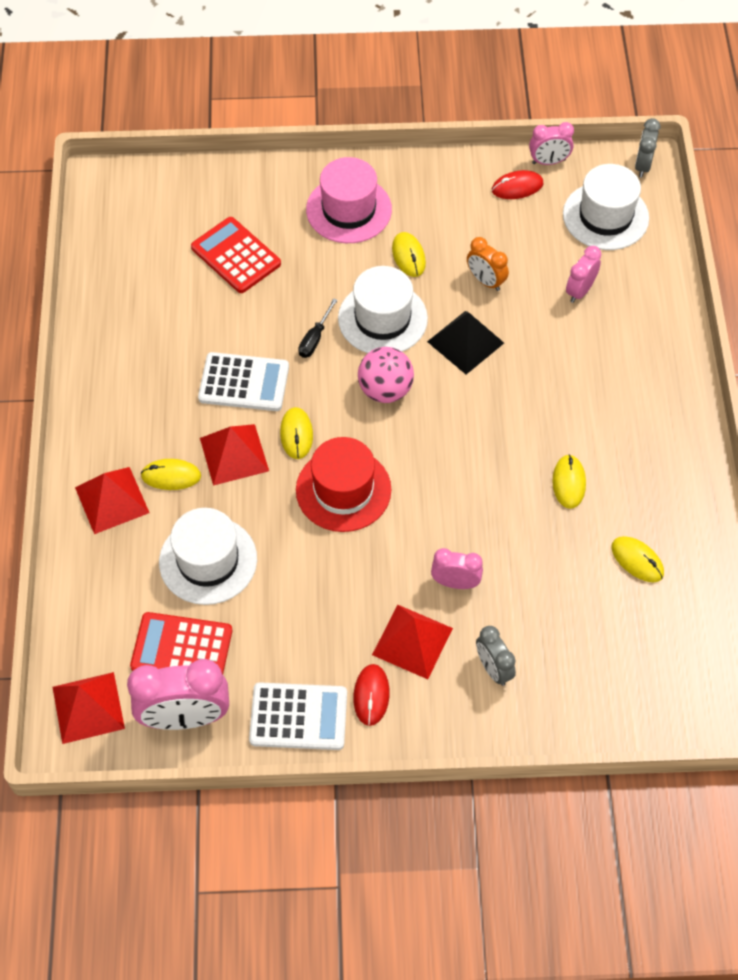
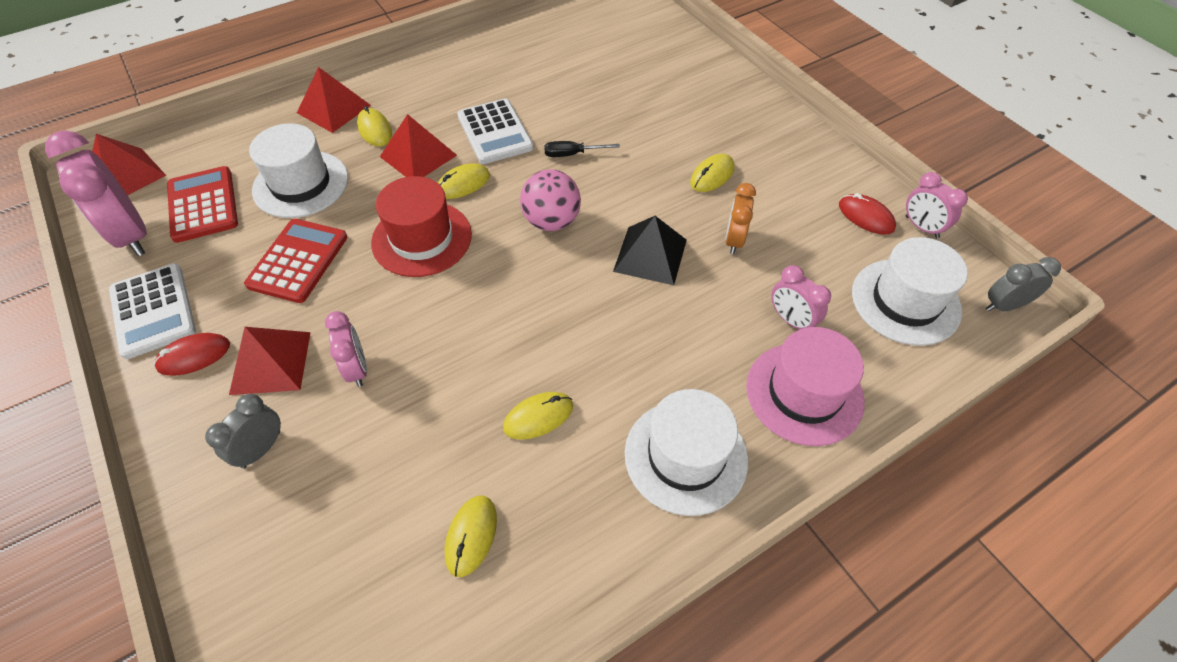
camera: 60 degrees right, 5 degrees down
(236, 256) = (617, 77): red calculator -> red calculator (298, 261)
(349, 209) = (725, 119): pink hat -> pink hat (804, 393)
(382, 318) = (628, 187): white hat -> white hat (686, 456)
(580, 291) = (791, 320): pink clock -> pink clock turned 135 degrees counterclockwise

